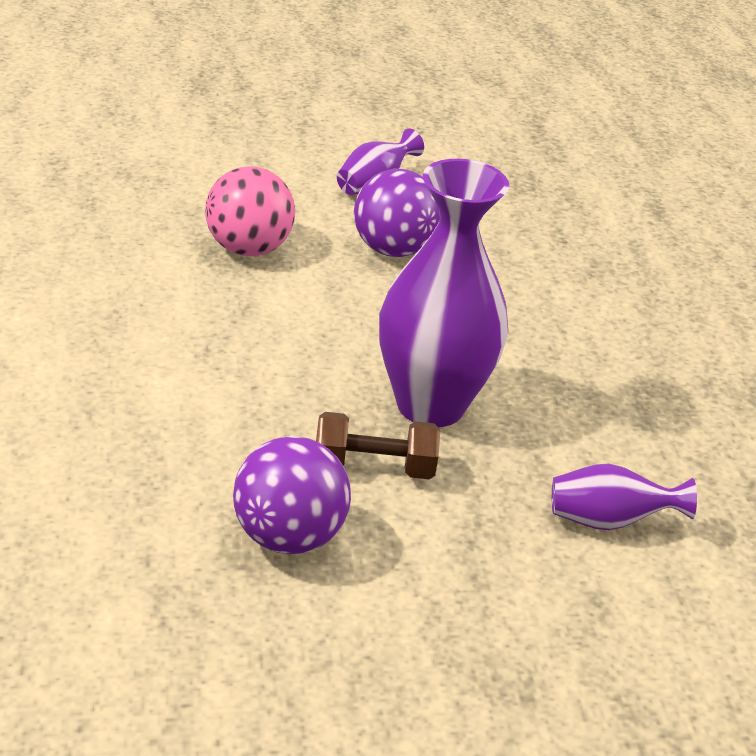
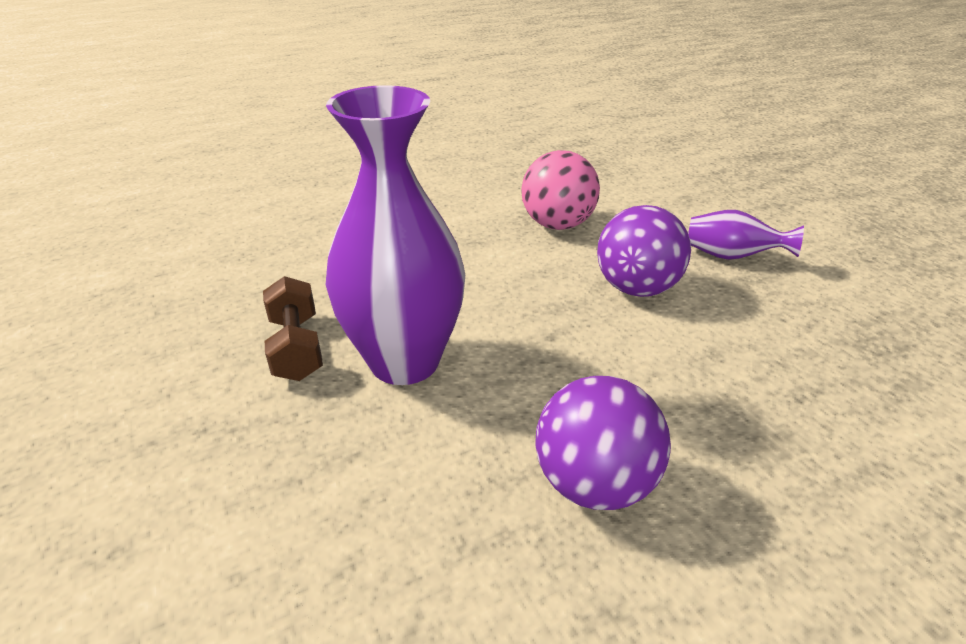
camera: 75 degrees right, 0 degrees up
(289, 536) = (194, 324): purple ball -> purple ball (594, 483)
(608, 521) = (259, 539): purple vase -> none

